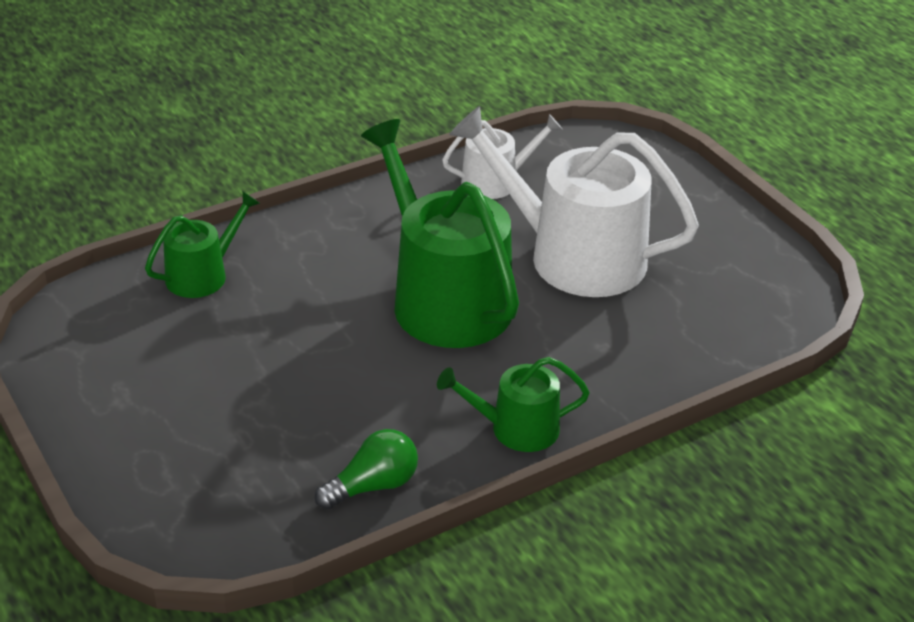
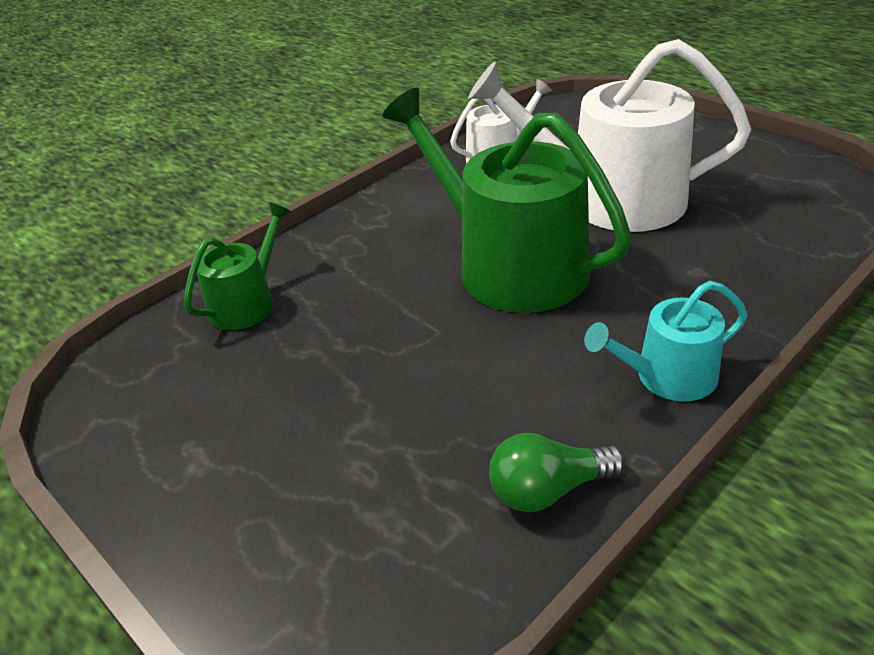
camera: 10 degrees left, 0 degrees up
(373, 486) = (548, 490): green light bulb -> green light bulb turned 150 degrees counterclockwise
(516, 428) = (667, 377): green watering can -> turquoise watering can

